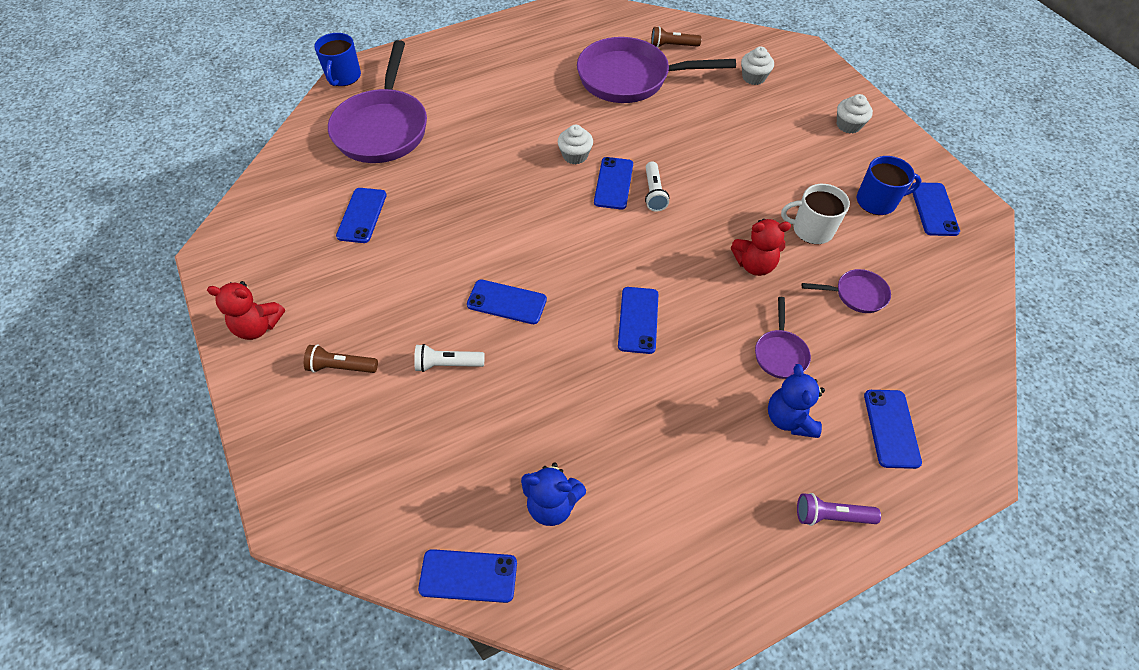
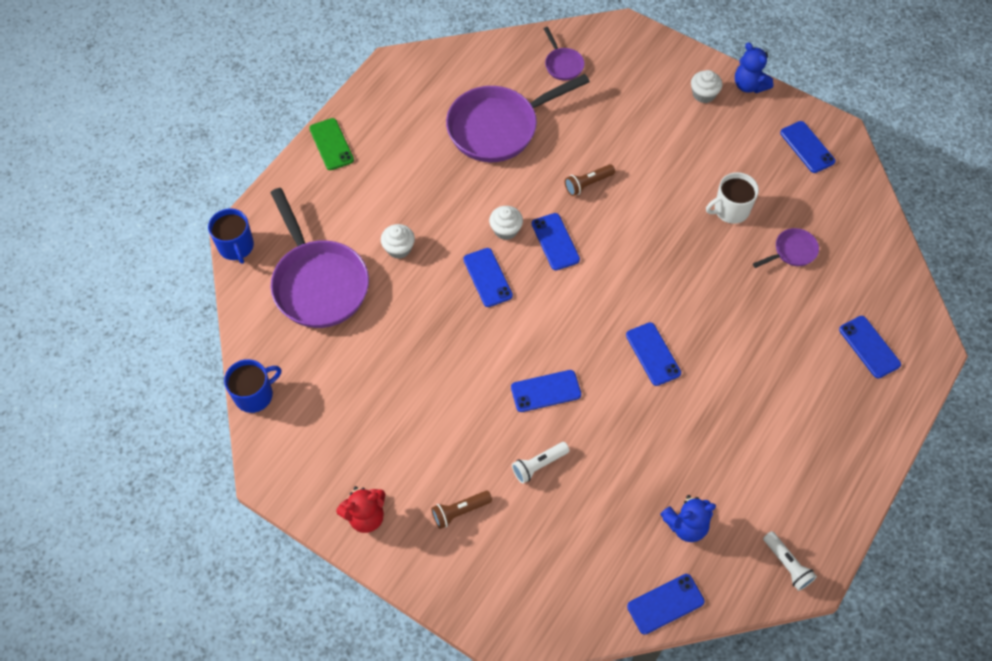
camera: 30 degrees left, 5 degrees up
(362, 215) = (369, 376): blue phone -> blue phone (487, 277)
(479, 38) = (331, 144): none -> green phone
(654, 193) = (593, 235): white flashlight -> white flashlight (787, 564)
(672, 46) = (512, 74): brown flashlight -> brown flashlight (588, 184)
(753, 77) = (601, 78): white cupcake -> white cupcake (399, 248)
(754, 265) = (707, 263): red teddy bear -> none
(780, 353) = (767, 328): purple pan -> purple pan (563, 64)
(789, 418) = (801, 375): blue teddy bear -> blue teddy bear (749, 85)
(831, 516) = (865, 431): purple flashlight -> none
(877, 201) = (763, 160): blue mug -> blue mug (254, 395)

